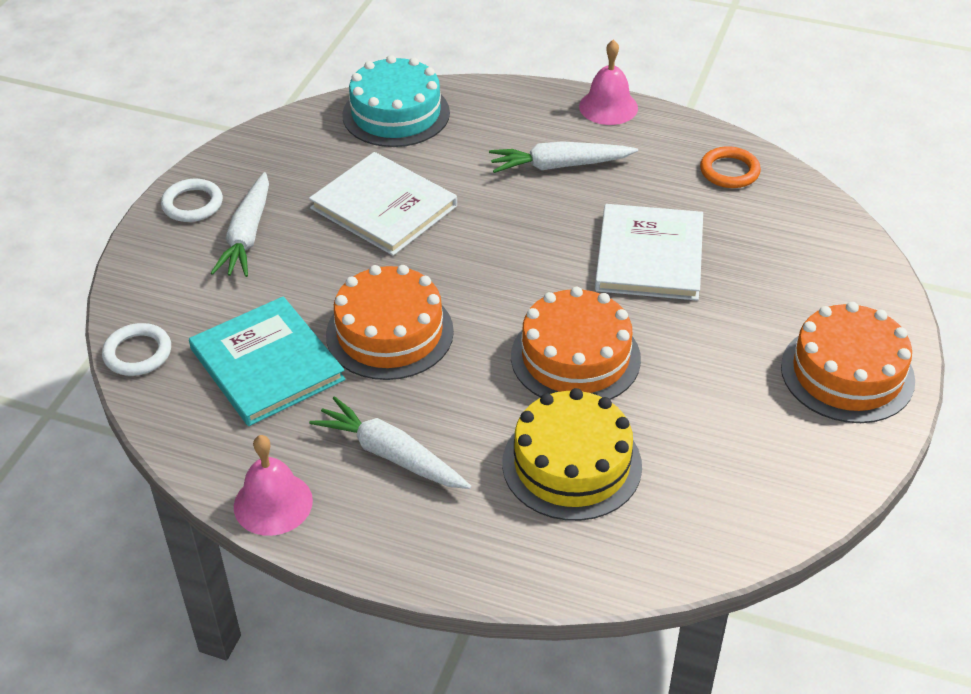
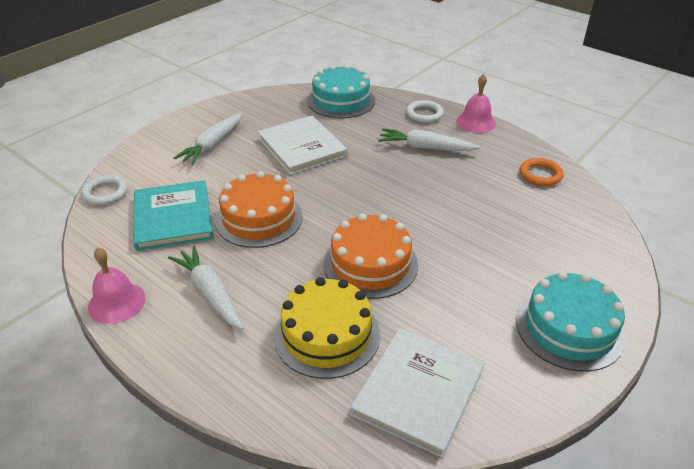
camera: 20 degrees right, 5 degrees down
(192, 204) = (194, 122): white ring -> white ring (424, 114)
(649, 256) = (457, 213): white book -> white book (418, 392)
(847, 373) = (569, 328): orange cake -> turquoise cake

